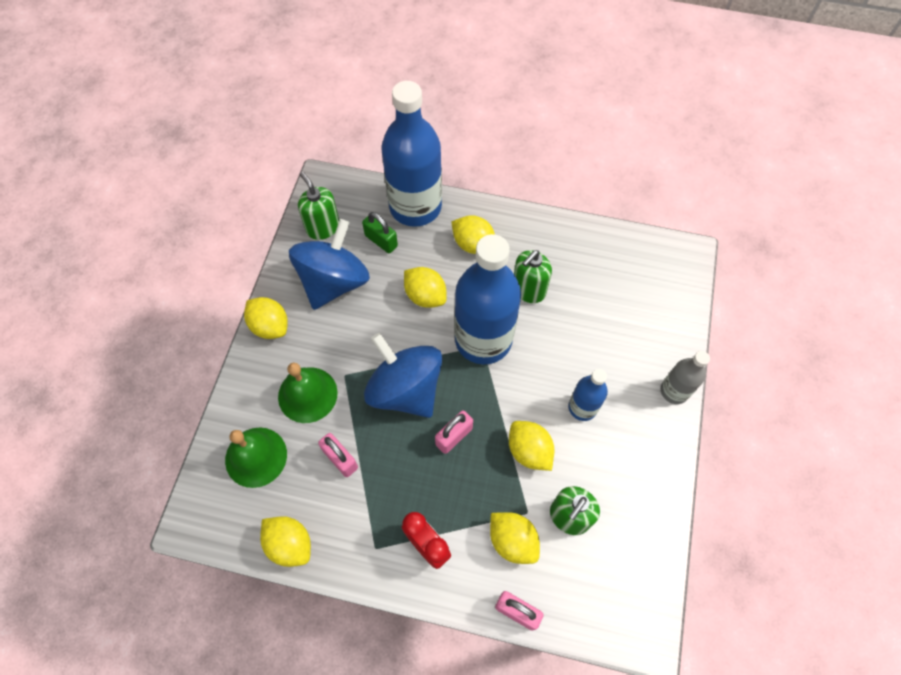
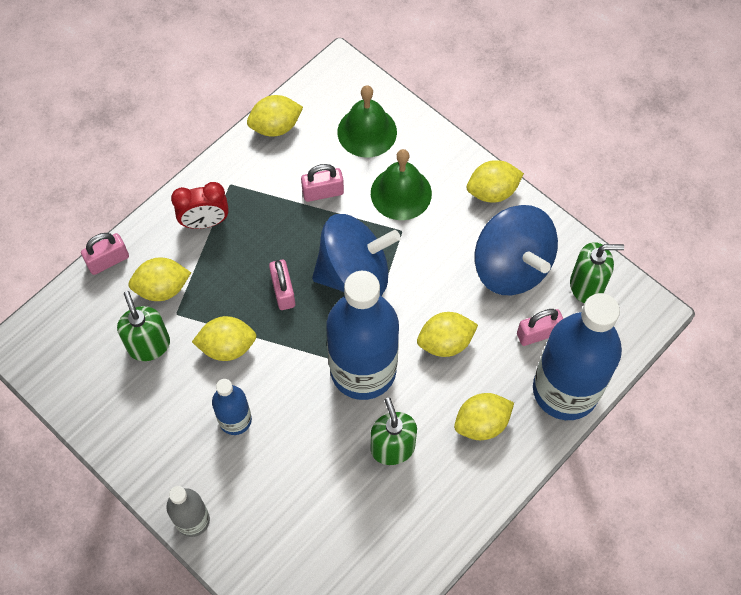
camera: 120 degrees right, 0 degrees up
(381, 241) = (538, 334): green padlock -> pink padlock

